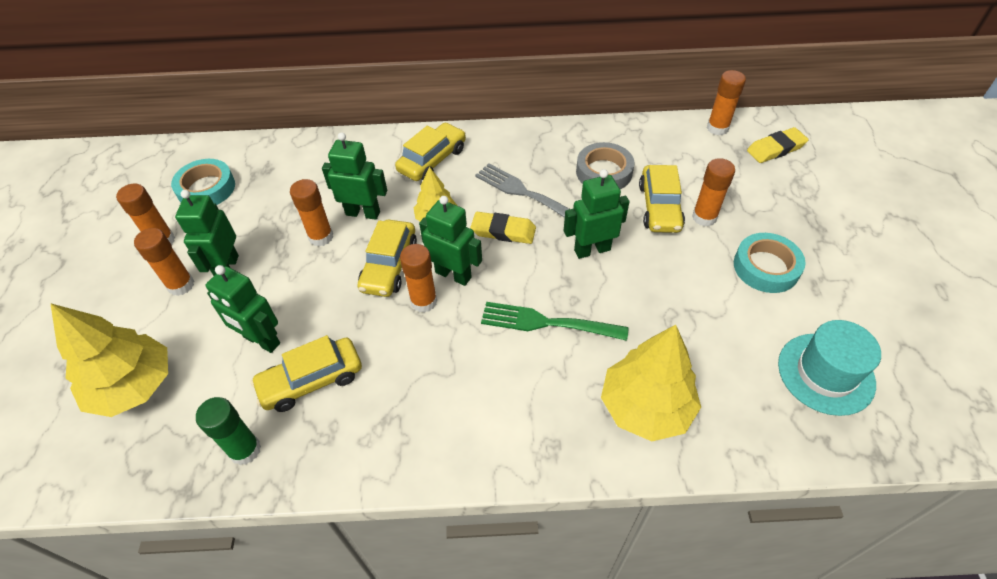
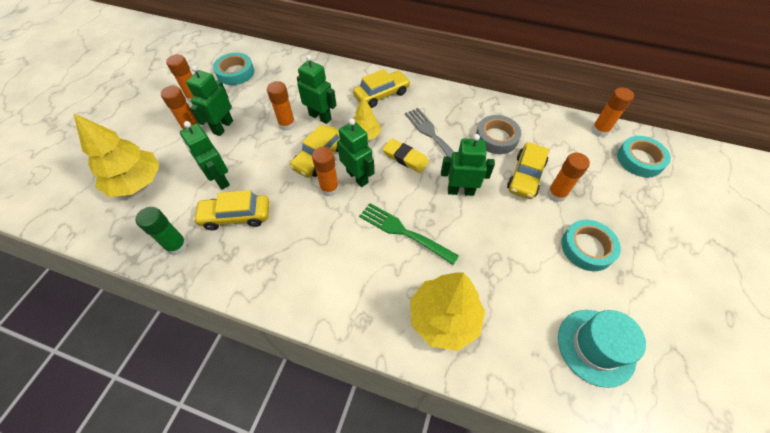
camera: 20 degrees right, 5 degrees up
(775, 149) = (639, 160): yellow eraser -> turquoise tape

